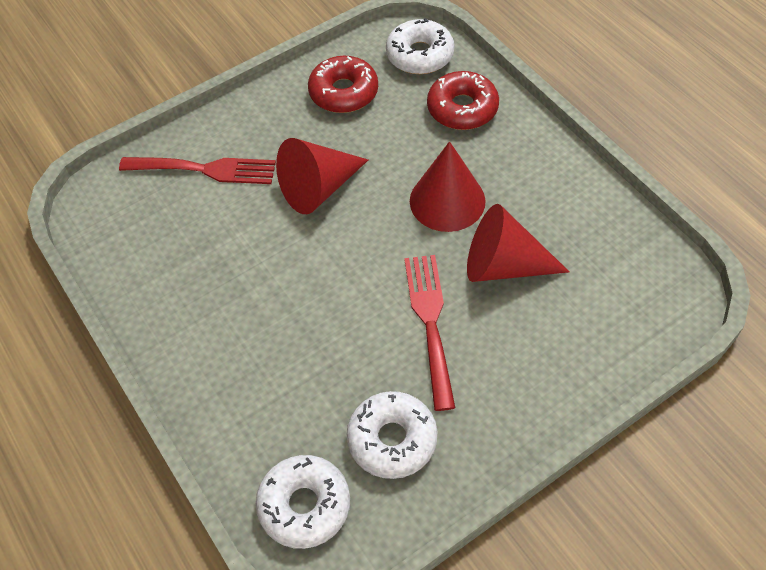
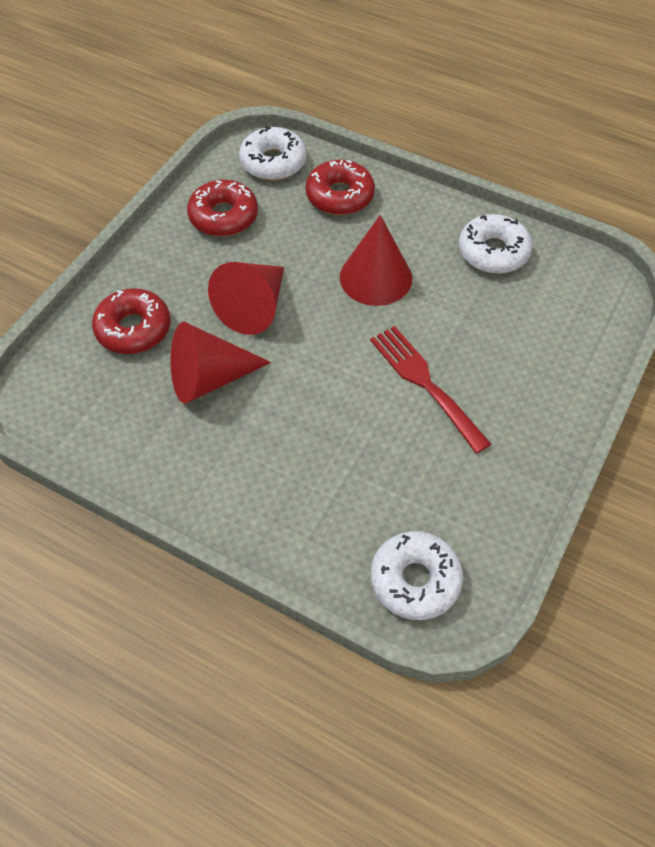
camera: 30 degrees left, 0 degrees up
(205, 169) = (133, 329): red fork -> red donut
(392, 439) = (454, 492): white donut -> white donut (493, 252)
(504, 265) = (457, 313): red cone -> red cone (209, 378)

